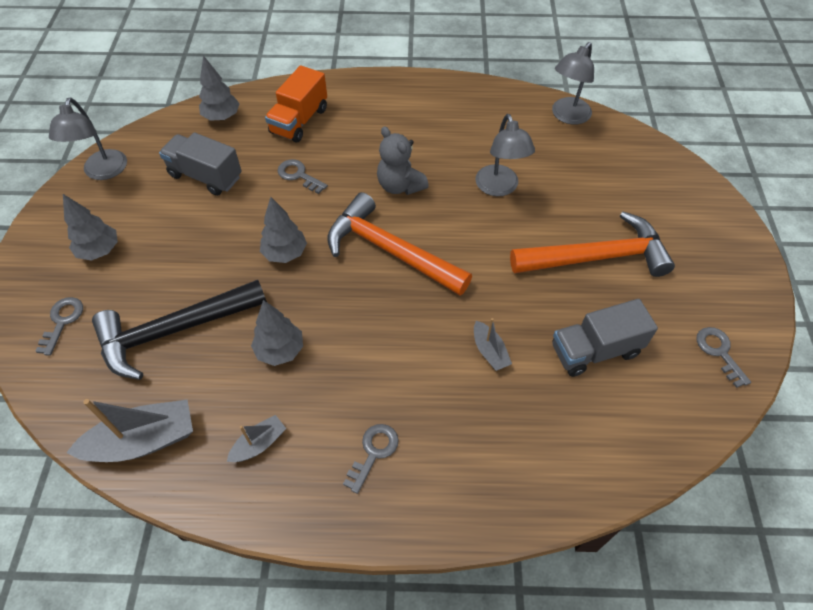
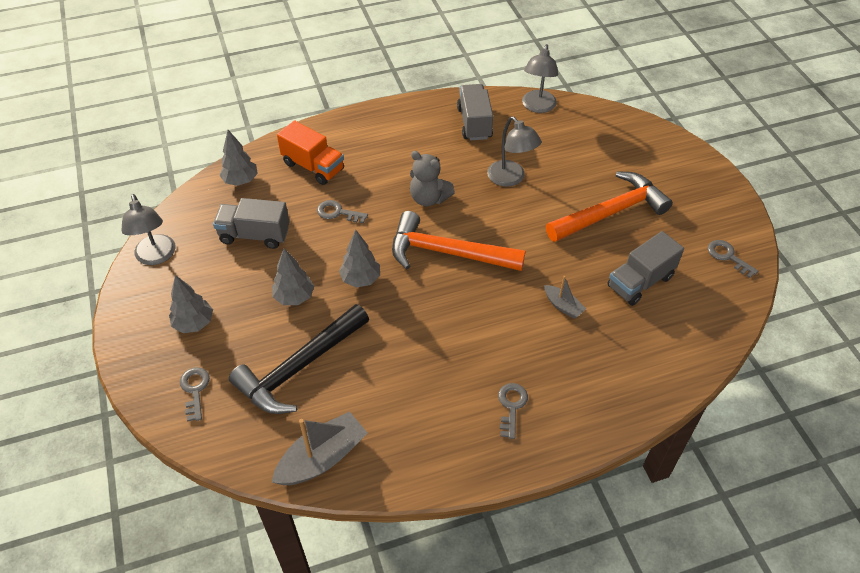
camera: 20 degrees left, 5 degrees down
(259, 444) = (419, 429): grey boat -> none
(280, 350) = (398, 355): grey tree -> grey tree (294, 297)
(299, 121) = (313, 166): orange truck -> orange truck turned 60 degrees counterclockwise
(488, 117) = (474, 123): none -> grey truck

